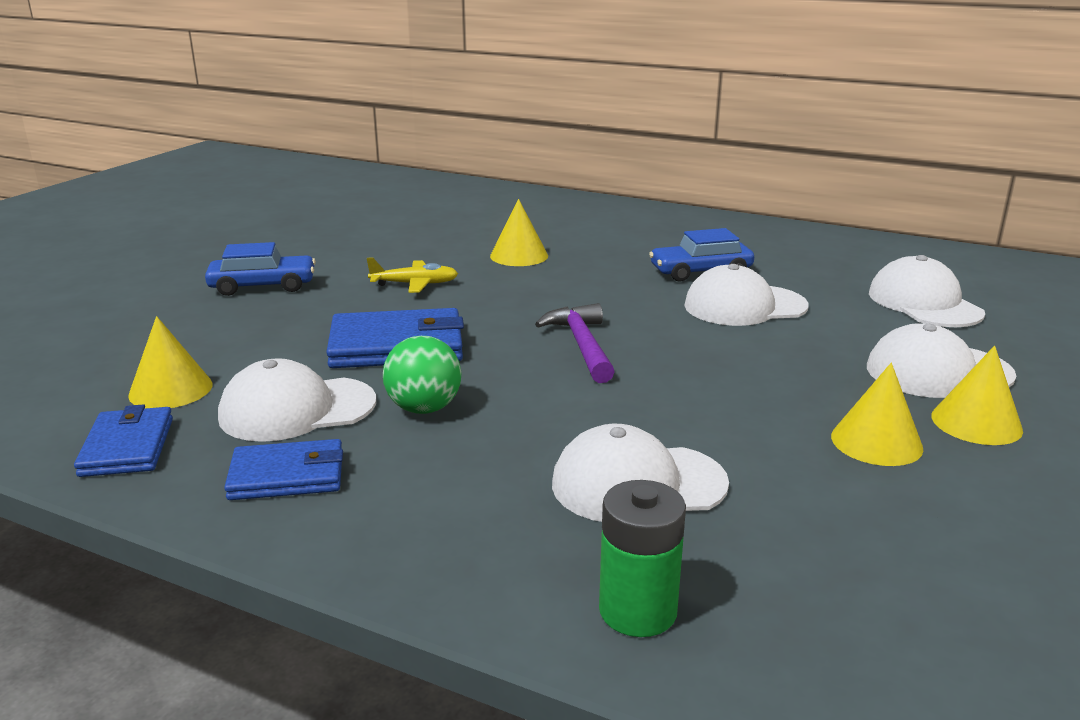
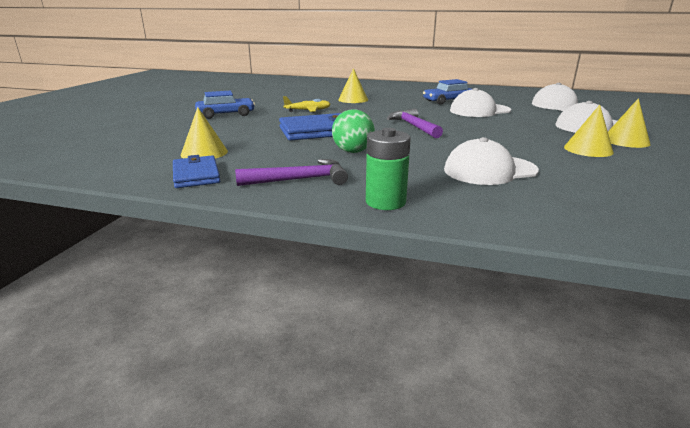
camera: 10 degrees left, 0 degrees up
(287, 475) = (299, 180): blue wallet -> purple hammer
(297, 409) = (283, 156): white cap -> none
(638, 611) = (537, 215): green battery -> green battery (385, 202)

